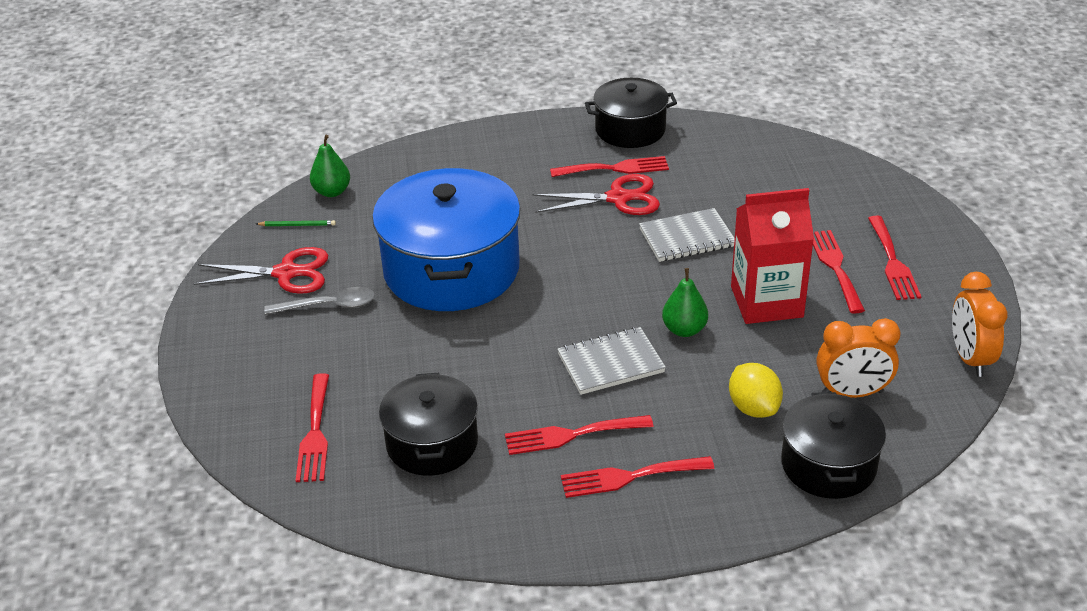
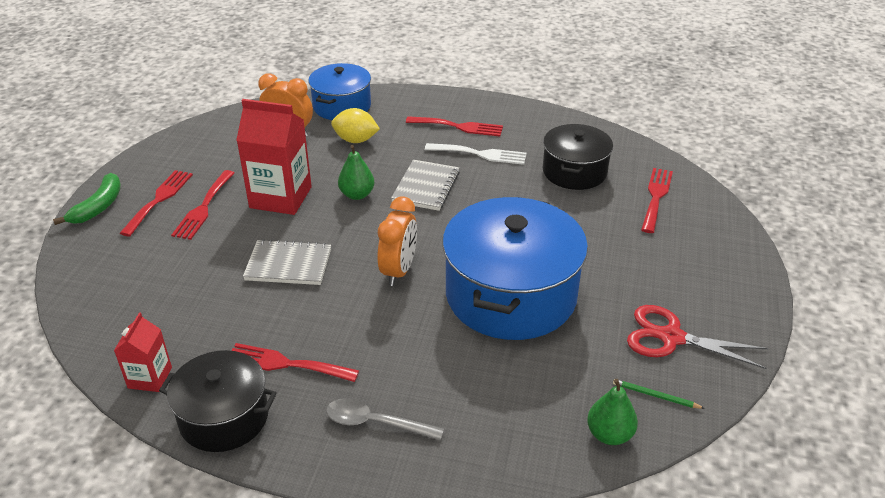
camera: 160 degrees left, 0 degrees up
(329, 306) = (633, 291): grey spoon -> grey spoon (375, 423)
(571, 435) = (480, 154): red fork -> white fork
(610, 363) = (426, 187): grey notebook -> grey notebook turned 75 degrees counterclockwise
(618, 198) = (312, 325): red scissors -> none
(711, 134) = (150, 378): none -> red carton
(753, 408) = (356, 140): yellow lemon -> yellow lemon turned 75 degrees counterclockwise
(828, 465) = (342, 106): black pot -> blue pot
(943, 237) = (98, 207): none -> green banana
(969, 358) = (197, 132): orange clock -> orange clock (399, 271)

